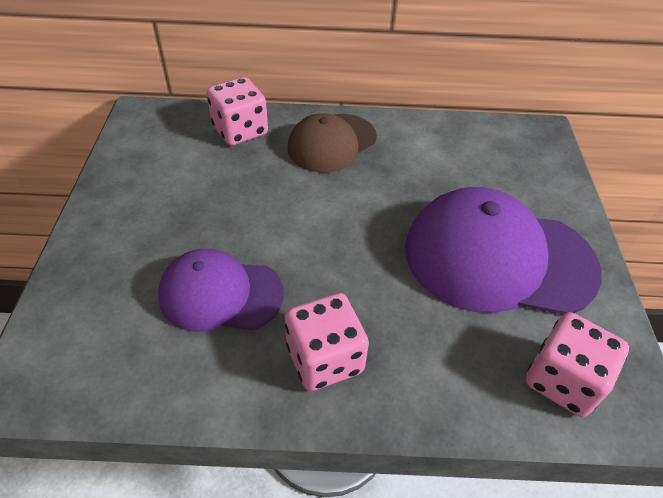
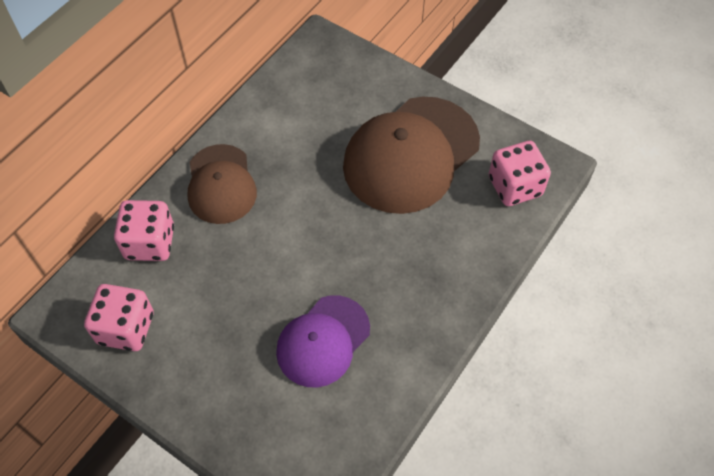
camera: 55 degrees left, 10 degrees up
(325, 358) = (419, 303): pink dice -> pink dice (126, 328)
(498, 258) = (411, 155): purple cap -> brown cap

